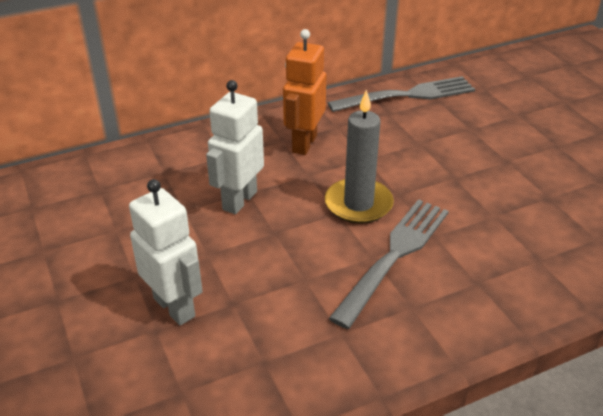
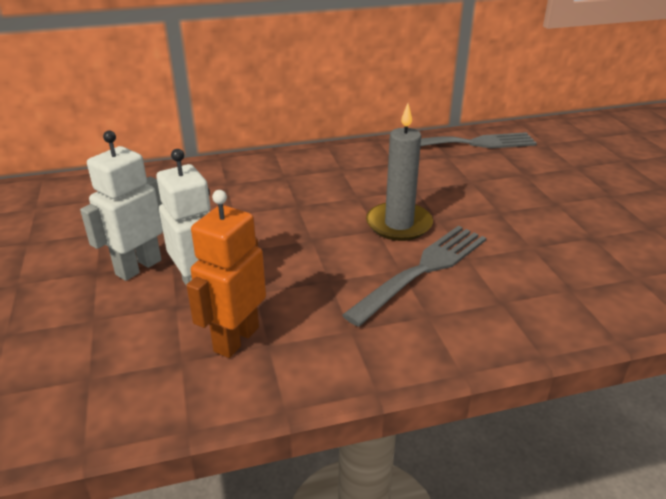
camera: 10 degrees right, 5 degrees down
(239, 200) = (287, 211): white robot -> white robot (138, 267)
(304, 143) = (360, 172): orange robot -> orange robot (236, 339)

